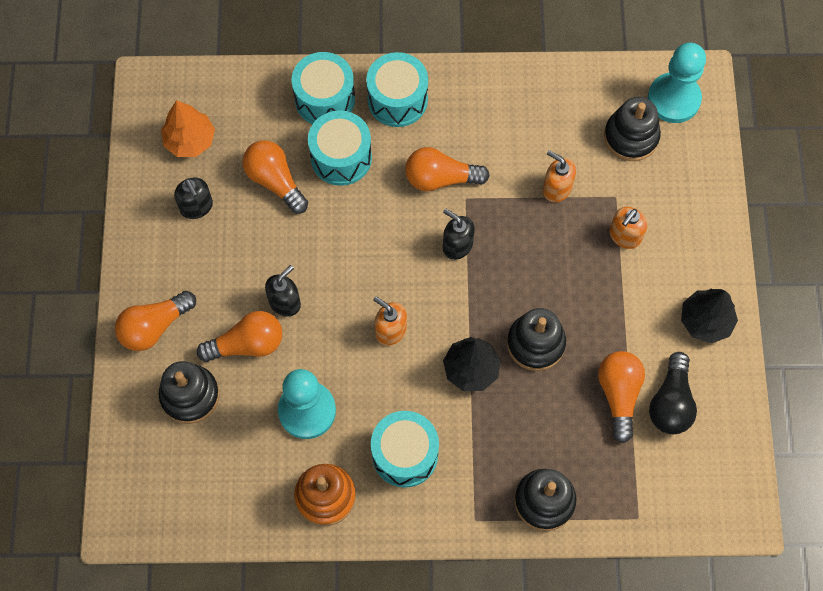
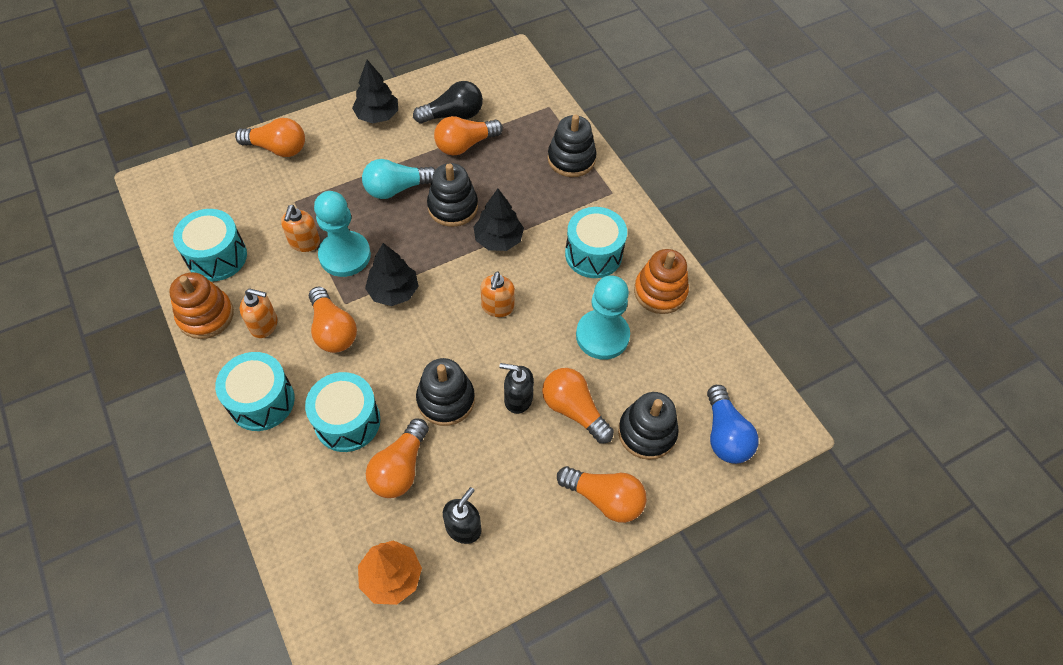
camera: 120 degrees left, 10 degrees down
(147, 463) = (725, 435): none -> blue light bulb
(325, 99) = (287, 467): turquoise drum -> turquoise drum (217, 257)
(457, 245) = (393, 291): black soap dispenser -> black tree
(511, 82) = (206, 315): none -> orange stacking toy
(587, 299) = (396, 189): none -> turquoise light bulb
(624, 236) = (328, 184): orange soap dispenser -> orange soap dispenser (264, 325)
(631, 137) = (230, 210): black stacking toy -> black stacking toy (446, 400)
(673, 99) = (180, 194): turquoise pawn -> turquoise pawn (345, 255)
(698, 205) = (277, 148): none -> orange light bulb

